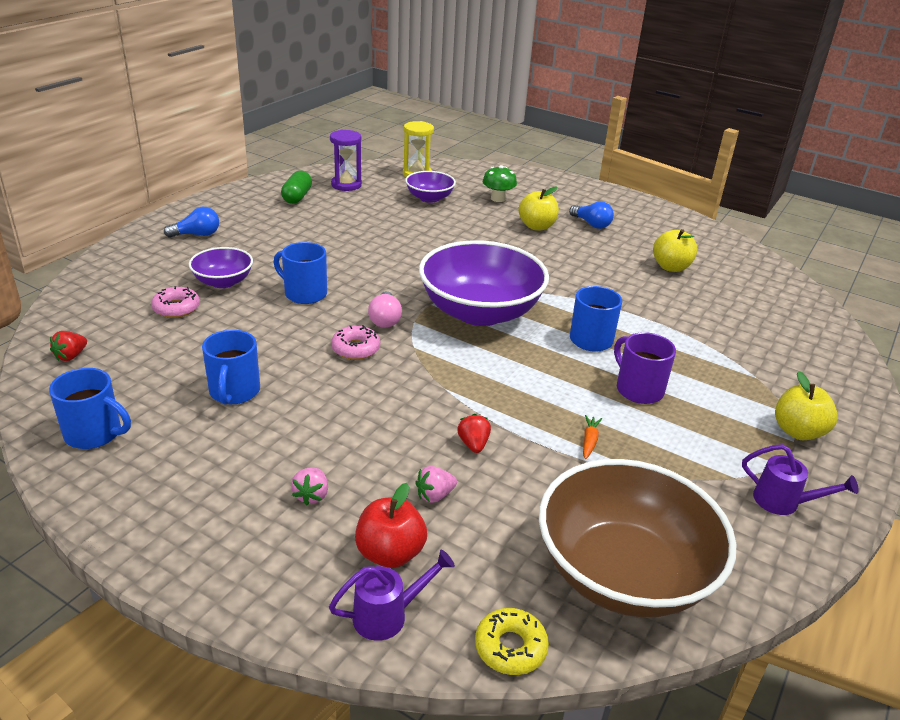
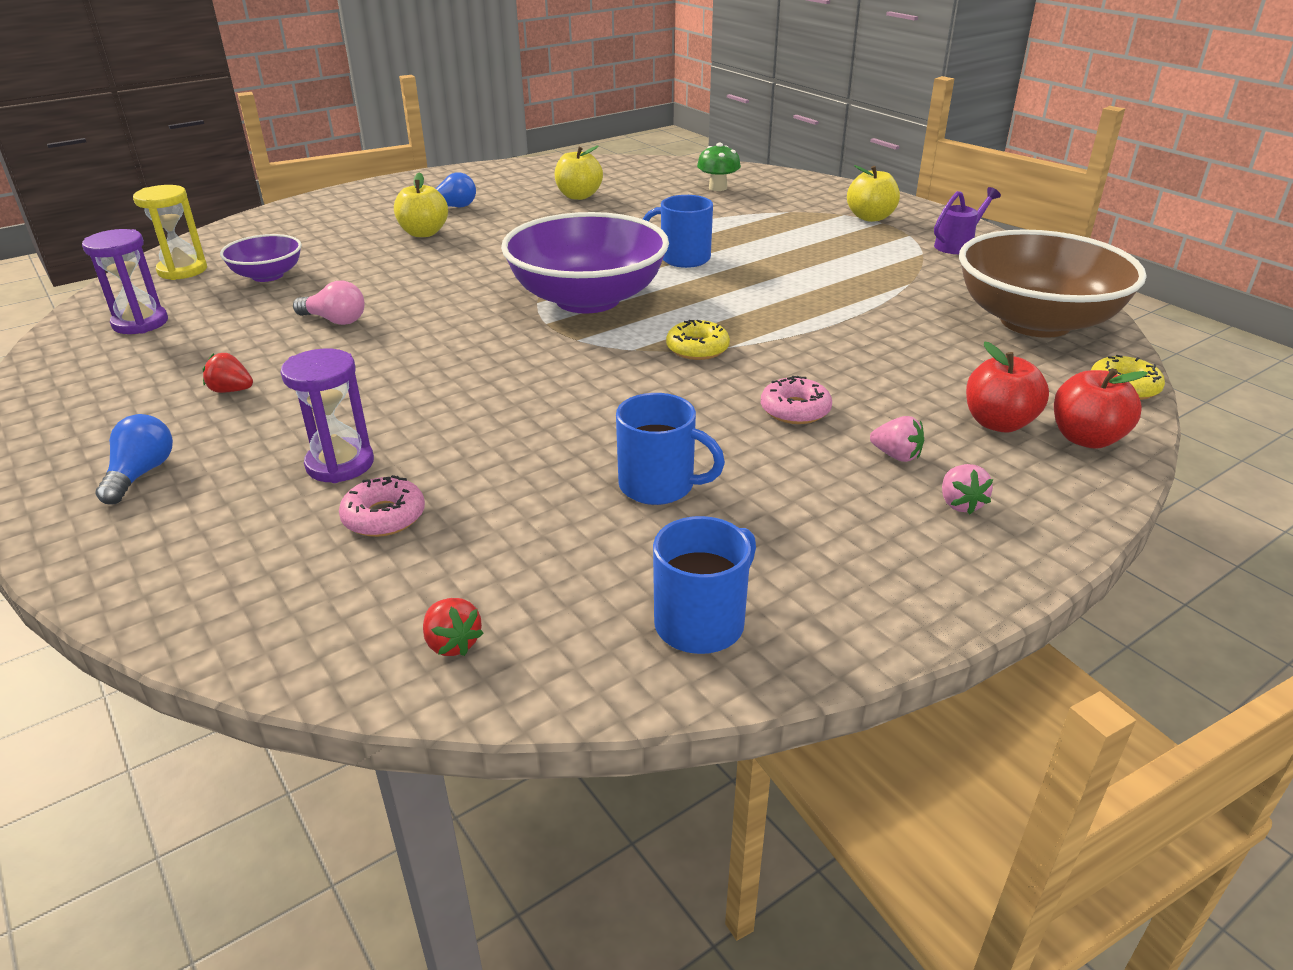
camera: 65 degrees left, 0 degrees up
(223, 282) = (340, 464): purple bowl -> purple hourglass
(297, 197) = (125, 367): green capsule -> none
(304, 293) = (442, 401): blue mug -> none
(356, 348) = (612, 385): pink donut -> pink donut (795, 410)
(385, 319) = (558, 356): pink light bulb -> pink light bulb (335, 320)
(387, 615) = (1086, 438): purple watering can -> red apple
(431, 374) = (697, 348): none -> yellow donut
(434, 495) = (914, 384): pink strawberry -> pink strawberry (960, 504)
(473, 444) = (837, 350): red strawberry -> red strawberry (231, 390)
(498, 199) = (326, 238): green mushroom -> green mushroom (718, 188)
(589, 441) = (852, 296): orange carrot -> none
(638, 389) = (781, 258): purple mug -> none

